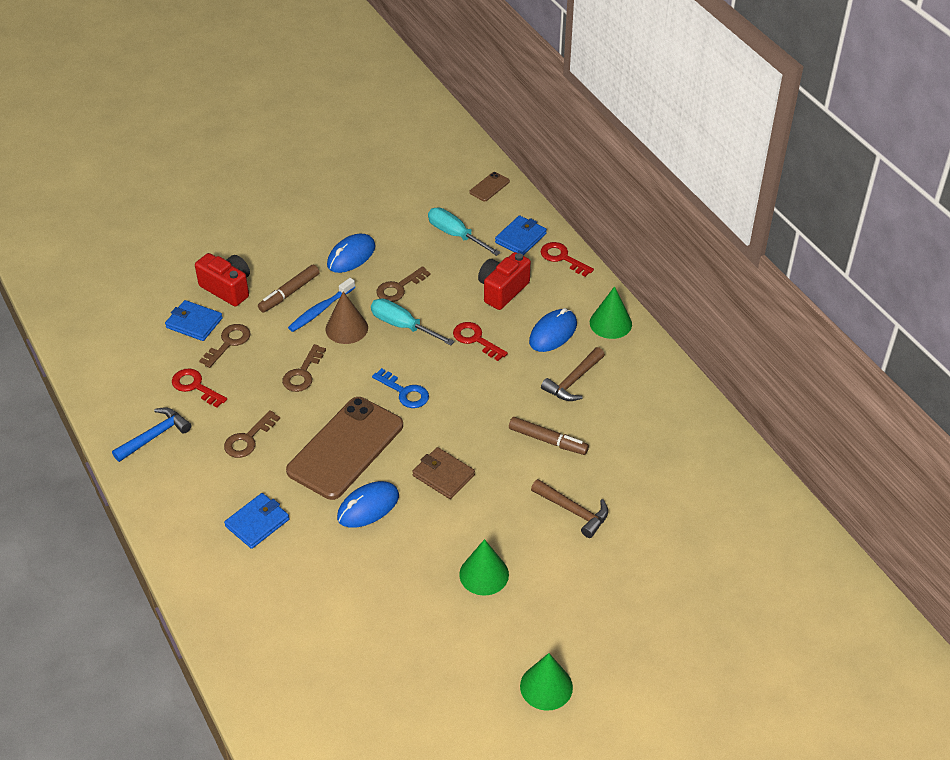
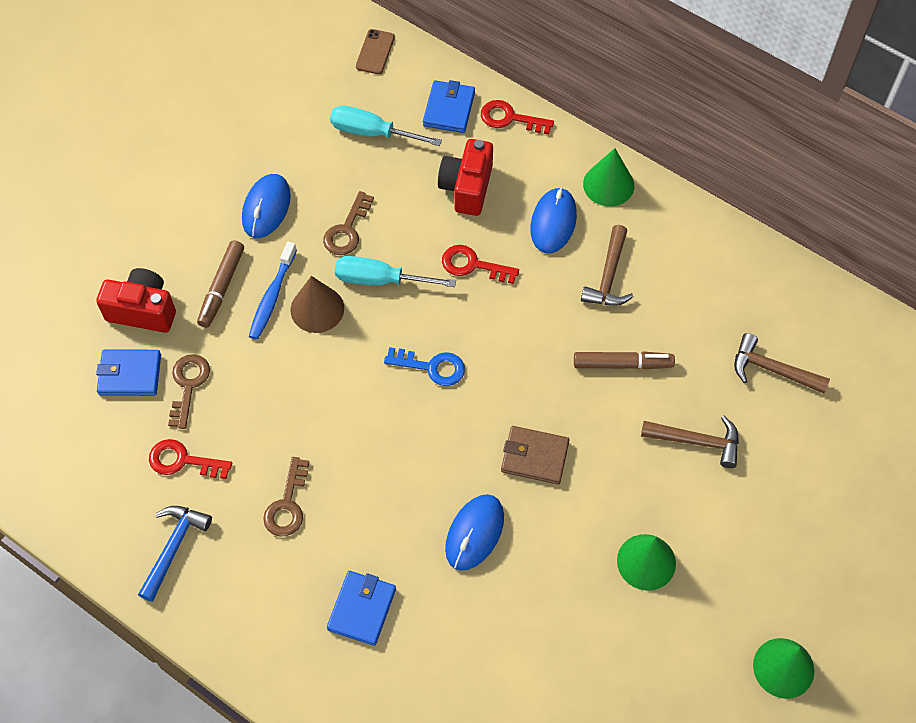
camera: 25 degrees left, 15 degrees up
(302, 373) = (300, 390): brown key -> none
(345, 448) = (406, 468): brown phone -> none
(663, 486) = (772, 370): none -> brown hammer

